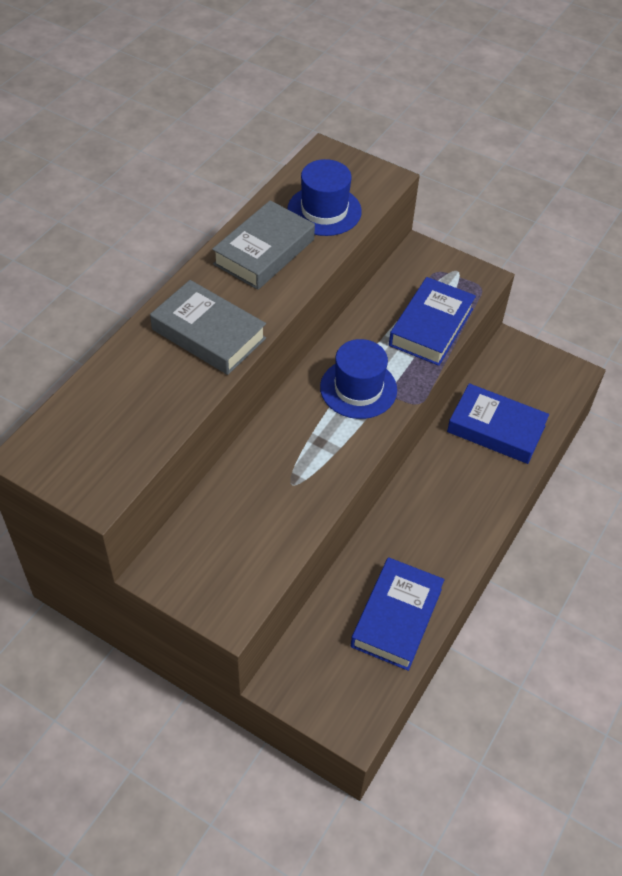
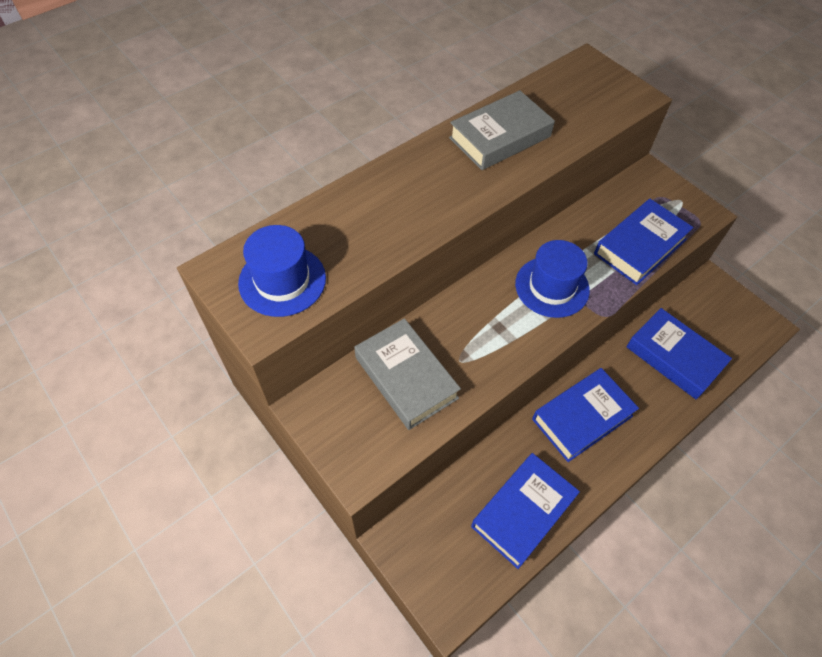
camera: 20 degrees right, 5 degrees up
(208, 334) = (421, 200): grey book -> grey book (406, 377)
(324, 210) = (569, 112): blue hat -> blue hat (282, 280)
(425, 512) = (582, 417): none -> blue book

